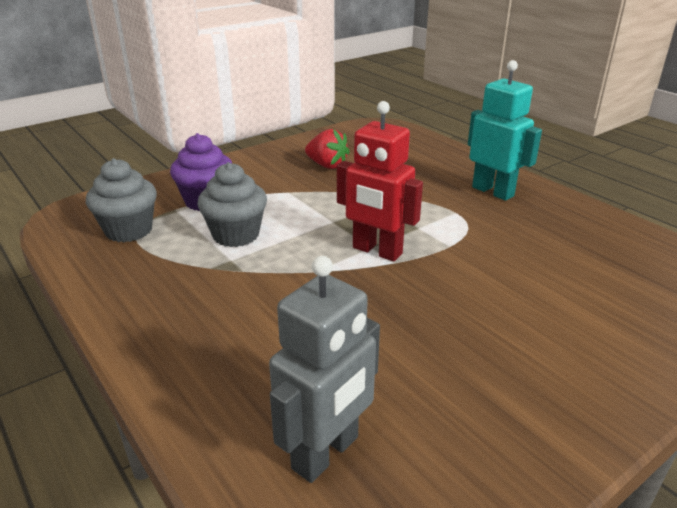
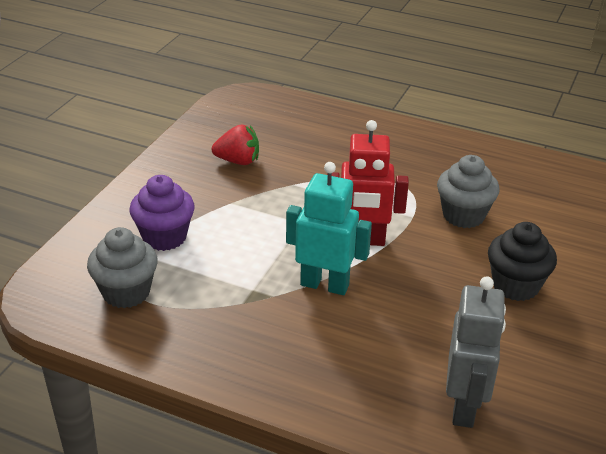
camera: 30 degrees left, 5 degrees up
(236, 235) = (231, 264): grey cupcake -> grey cupcake (463, 215)
(493, 191) = (404, 149): turquoise robot -> turquoise robot (324, 285)
(511, 344) = (515, 286): none -> black cupcake

